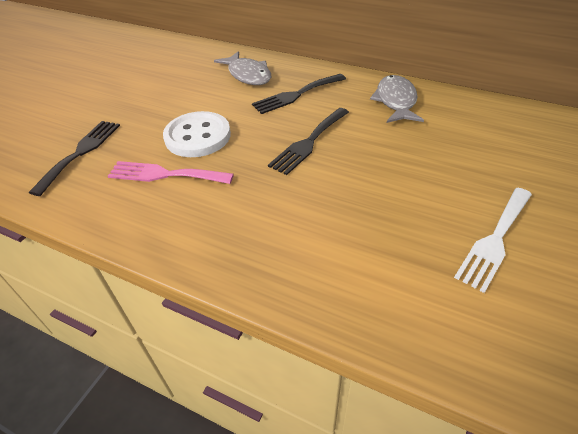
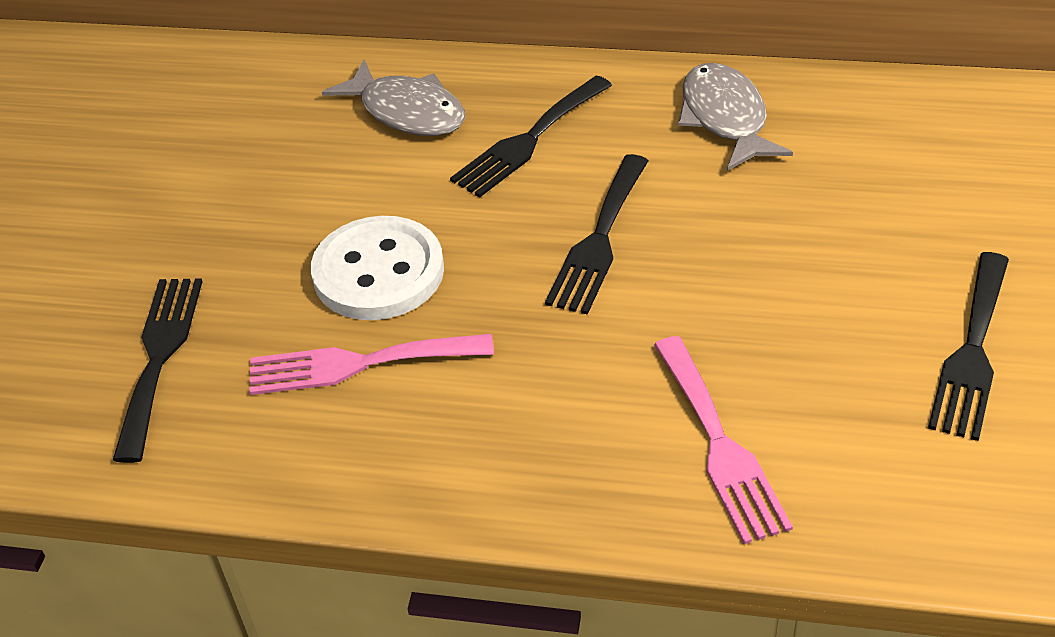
camera: 15 degrees left, 0 degrees up
(326, 257) = (720, 445): none -> pink fork
(495, 240) = (972, 352): white fork -> black fork

